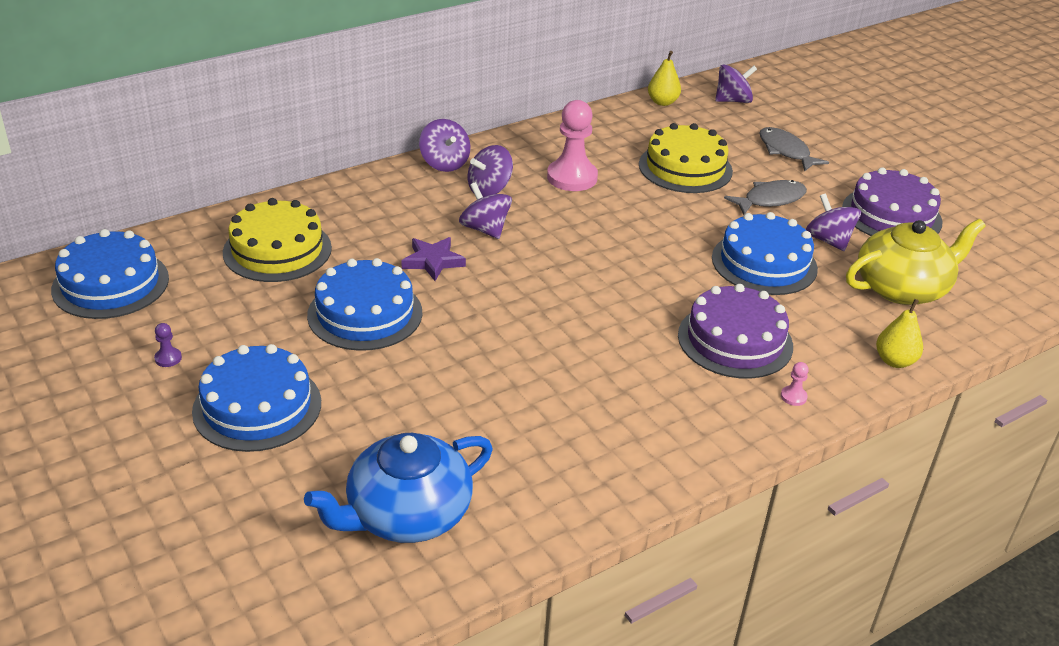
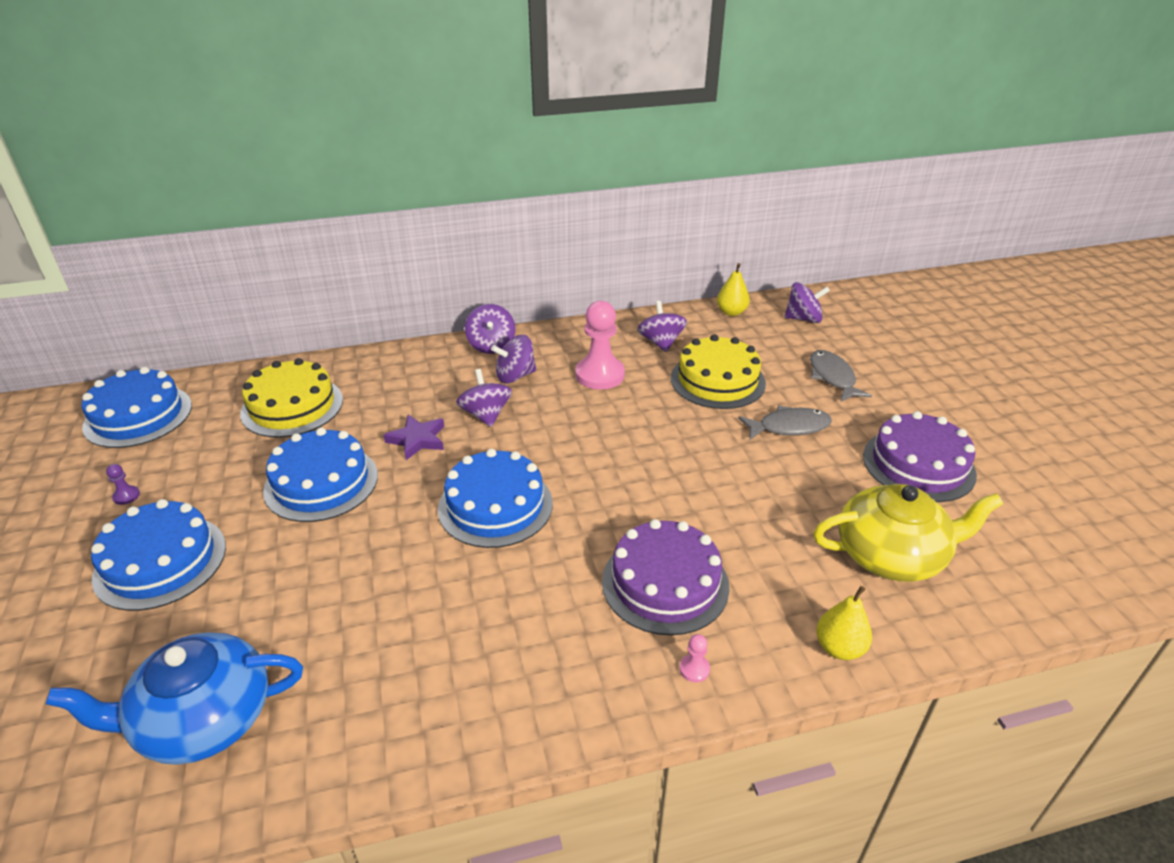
camera: 20 degrees right, 0 degrees up
(764, 263) = (745, 497): blue cake -> blue cake (495, 505)
(828, 240) = (831, 483): purple spinning top -> purple spinning top (661, 342)

